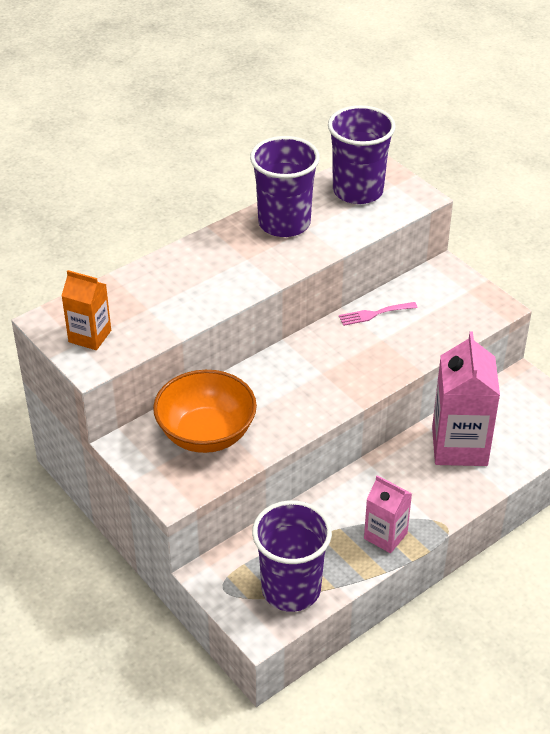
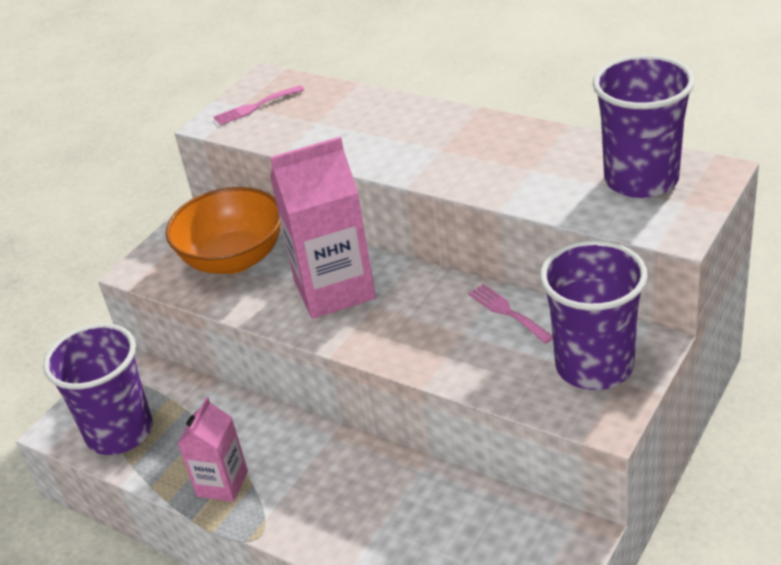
camera: 75 degrees right, 5 degrees down
(90, 336) = (255, 107): orange carton -> pink fork
(284, 223) = (527, 151): purple cup -> purple cup (594, 366)
(459, 446) = (404, 507): pink carton -> pink carton (334, 289)

